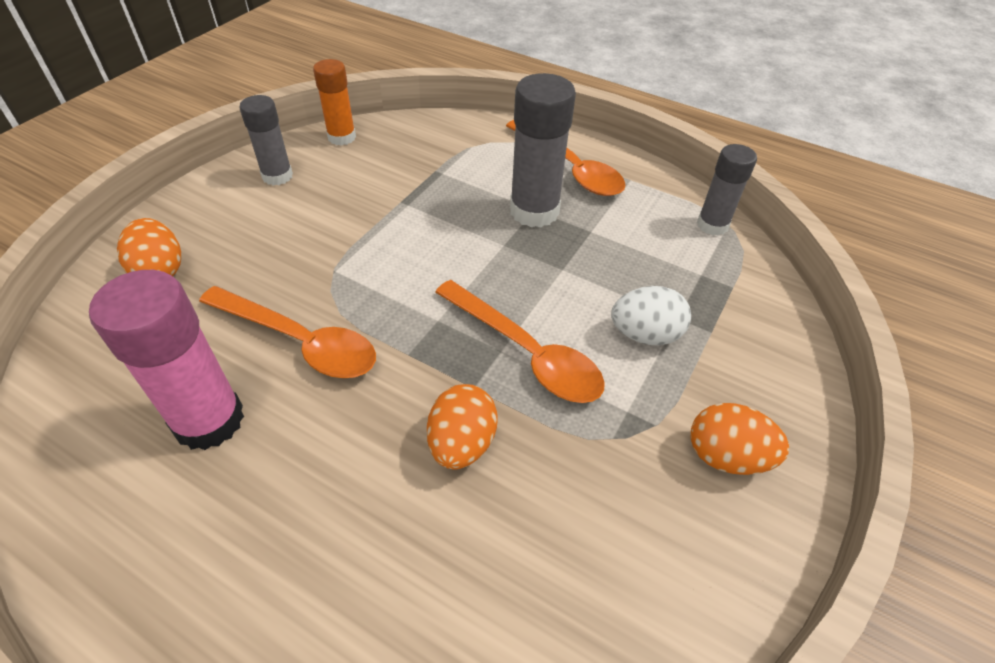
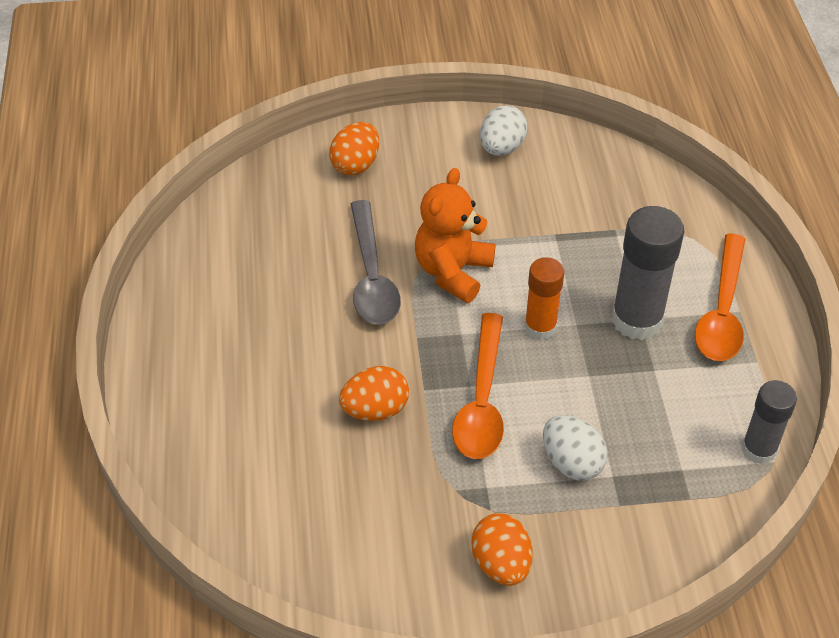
camera: 55 degrees right, 0 degrees up
(209, 420) = (279, 279): pink glue stick -> none
(277, 176) = (501, 148): grey glue stick -> white egg
(300, 341) = (371, 276): orange spoon -> grey spoon
(341, 137) = (586, 148): orange glue stick -> orange glue stick (540, 327)
(365, 283) = (453, 272): none -> orange teddy bear

